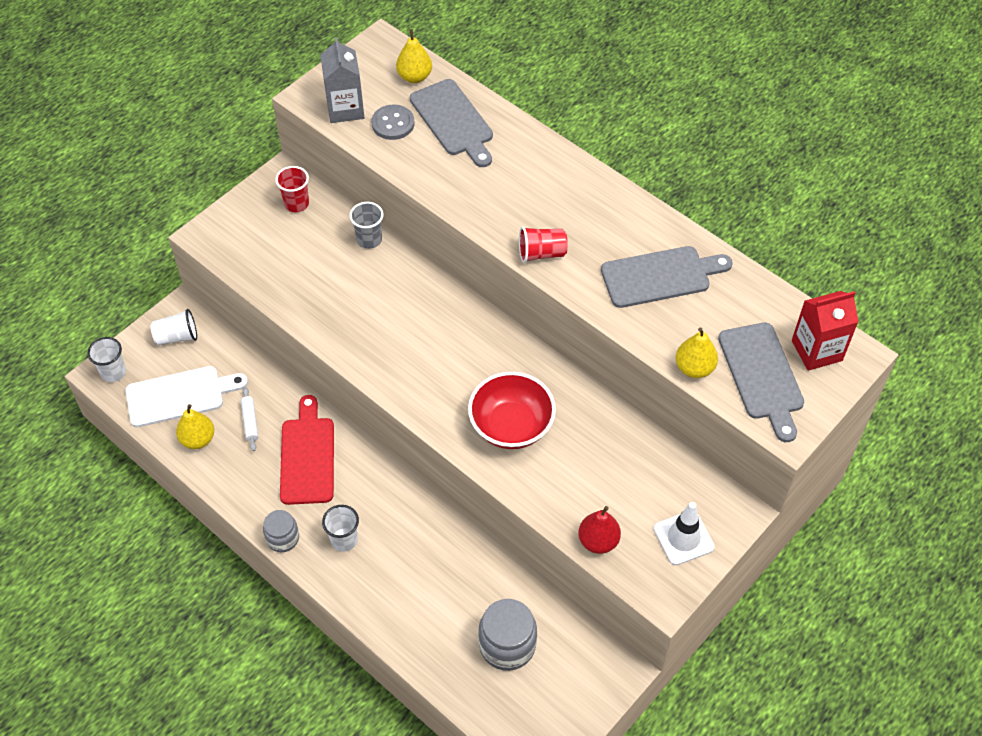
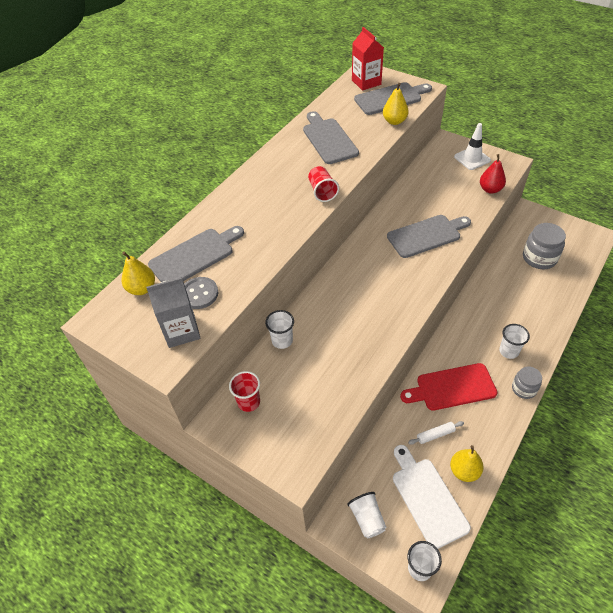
camera: 95 degrees left, 5 degrees down
(369, 239) = (282, 341): grey cup -> white cup
(511, 426) = (426, 235): red bowl -> grey cutting board

